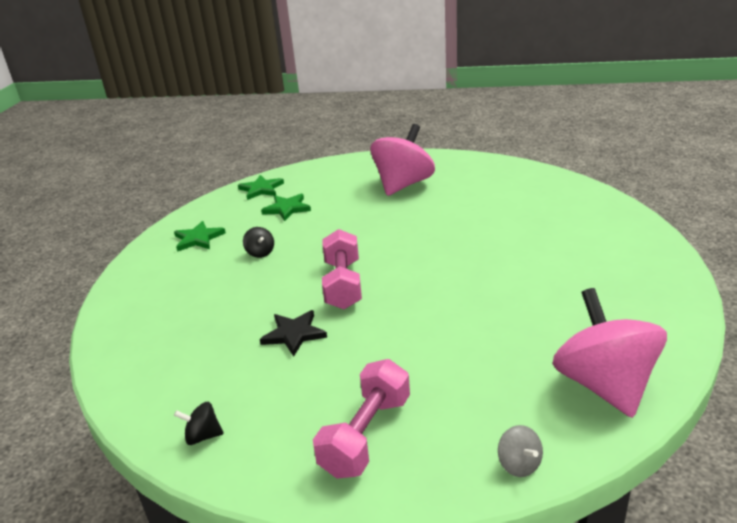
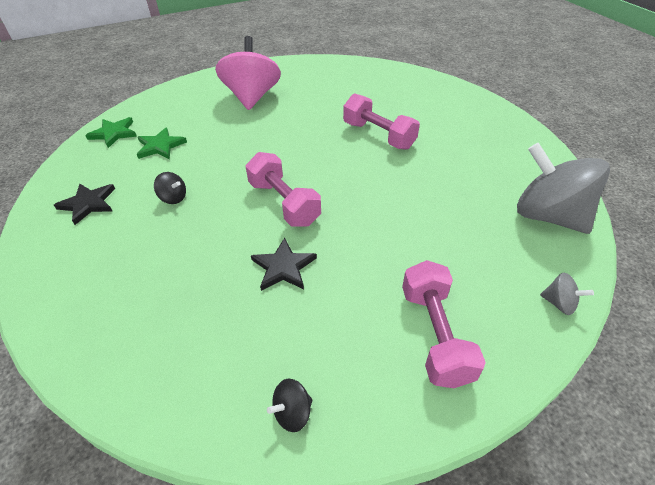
camera: 35 degrees left, 15 degrees up
(198, 239) = (88, 204): green star -> black star
(494, 251) = (378, 135): none -> pink dumbbell
(604, 385) = (548, 216): pink spinning top -> grey spinning top

